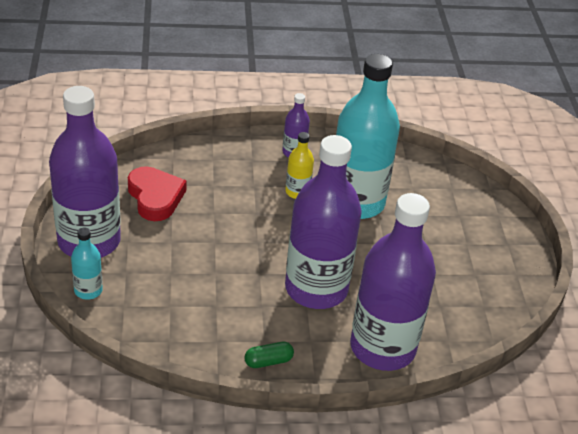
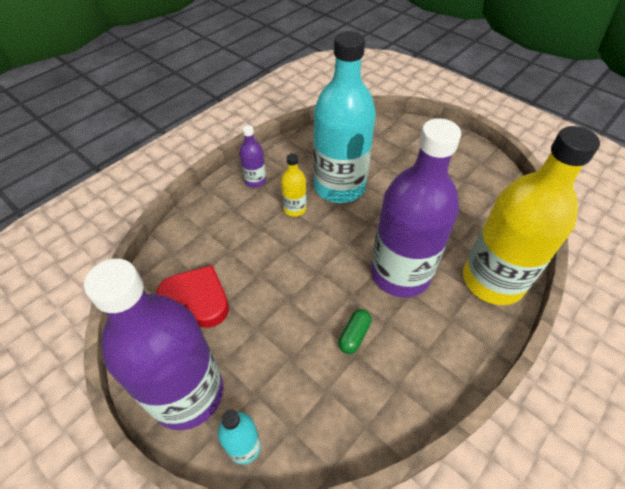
camera: 40 degrees left, 10 degrees up
(268, 361) = (450, 366): green capsule -> green capsule (354, 335)
(382, 347) = (492, 280): purple bottle -> yellow bottle

